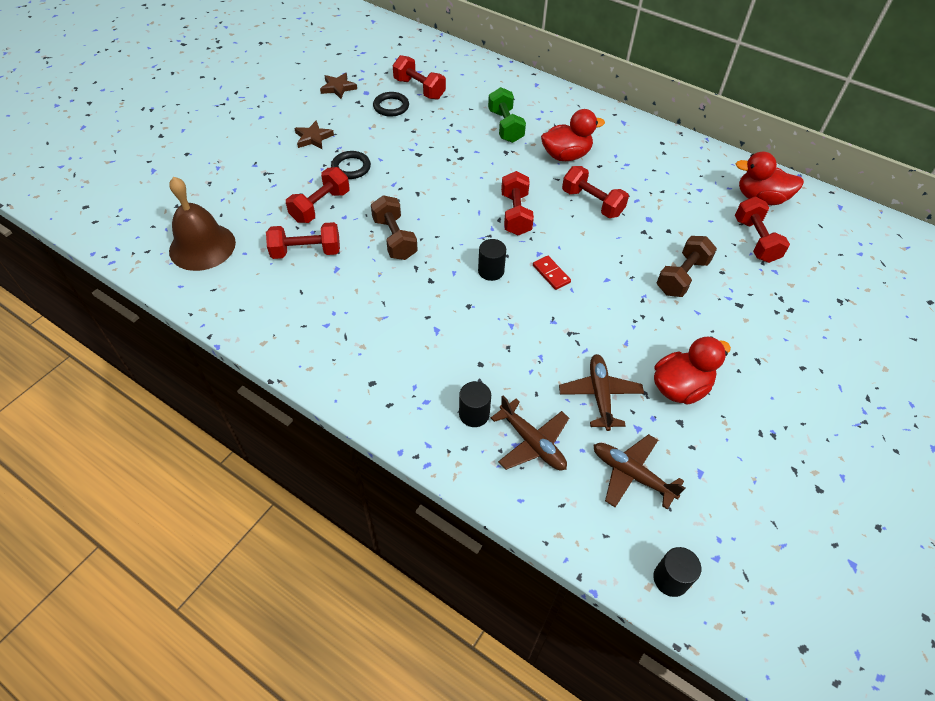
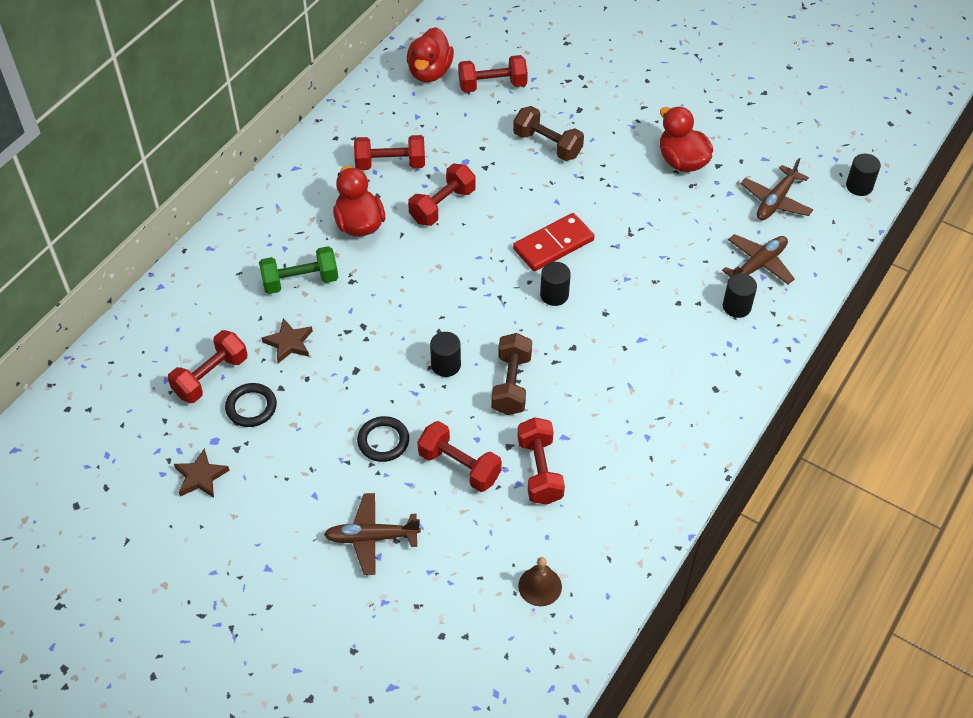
camera: 90 degrees left, 0 degrees up
(202, 246) = (540, 586): brown bell -> brown bell, size x0.53
(313, 138) = (320, 493): brown star -> brown star (289, 343)
(394, 239) = (511, 384): brown dumbbell -> brown dumbbell turned 60 degrees counterclockwise
(418, 201) = (446, 365): none -> black cylinder
(515, 214) = (464, 273): red dumbbell -> red dumbbell (390, 164)
(551, 274) = (553, 245): red domino -> red domino, size x1.81
(599, 395) = (699, 216): brown plane -> brown plane (371, 537)

